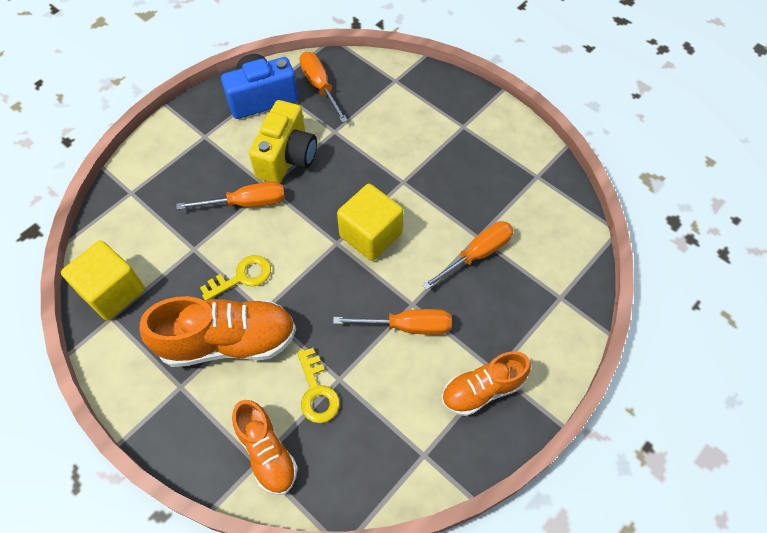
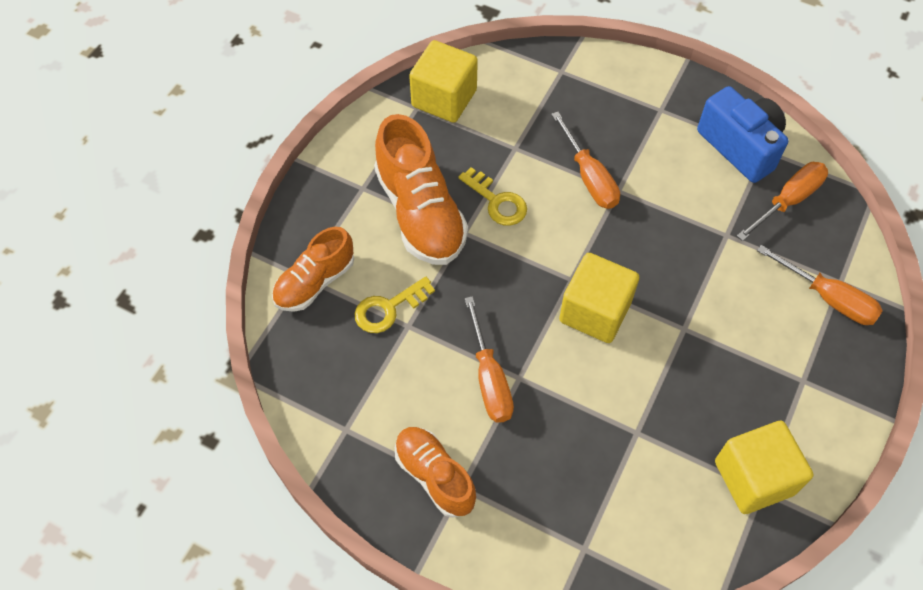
camera: 75 degrees right, 0 degrees up
(287, 157) = (666, 197): yellow camera -> none
(477, 254) = (611, 436): orange screwdriver -> orange screwdriver (828, 298)
(527, 177) = (754, 477): none -> yellow cube

